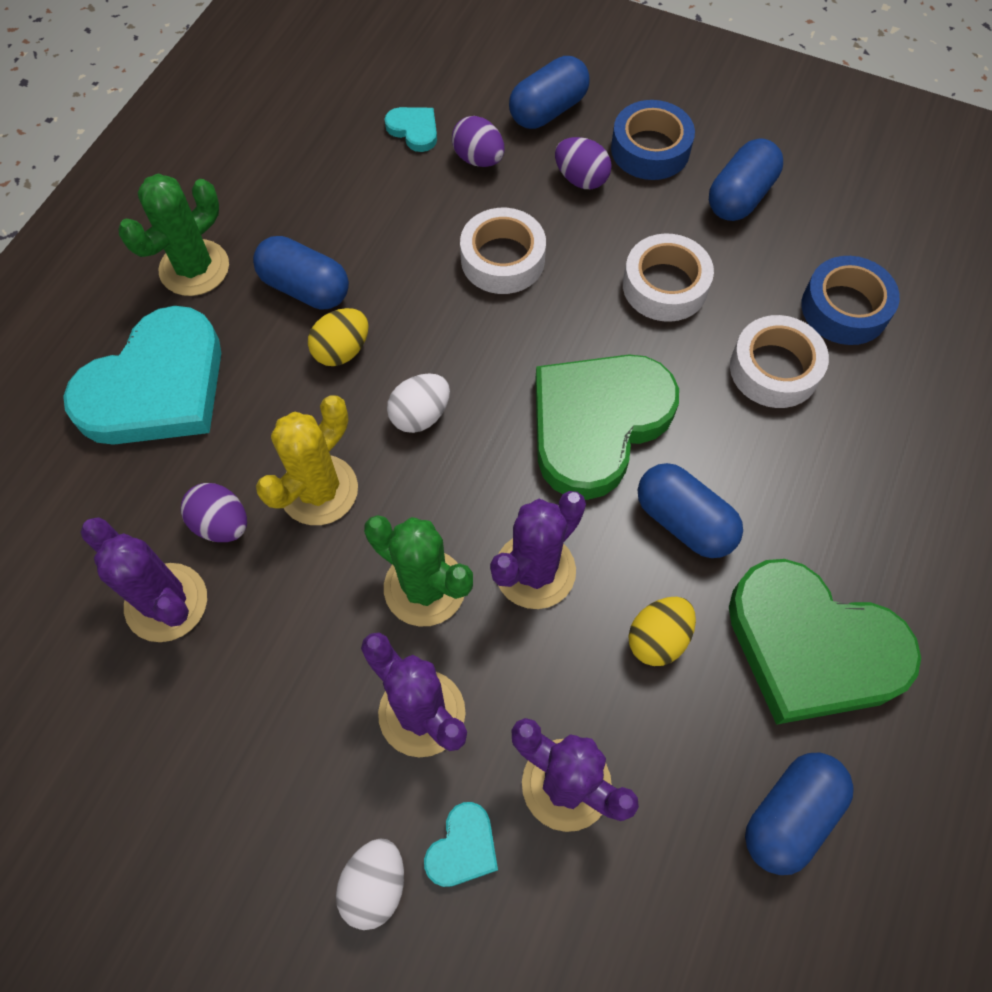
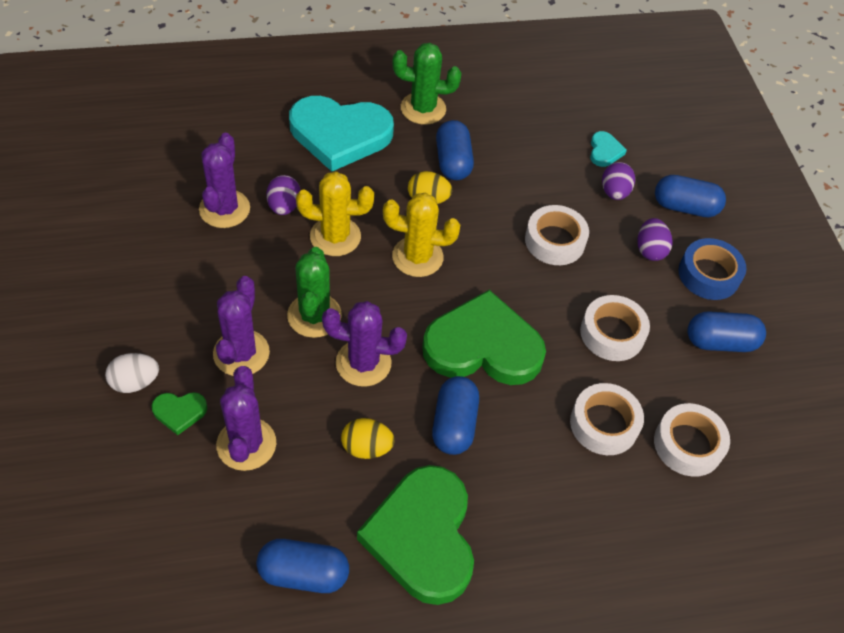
camera: 50 degrees right, 10 degrees down
(420, 415) = (417, 257): white egg -> yellow cactus
(463, 847) = (179, 412): turquoise heart -> green heart
(844, 308) = (688, 444): blue tape -> white tape

